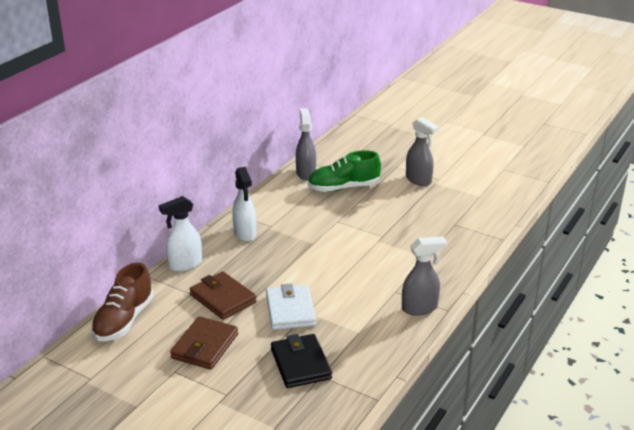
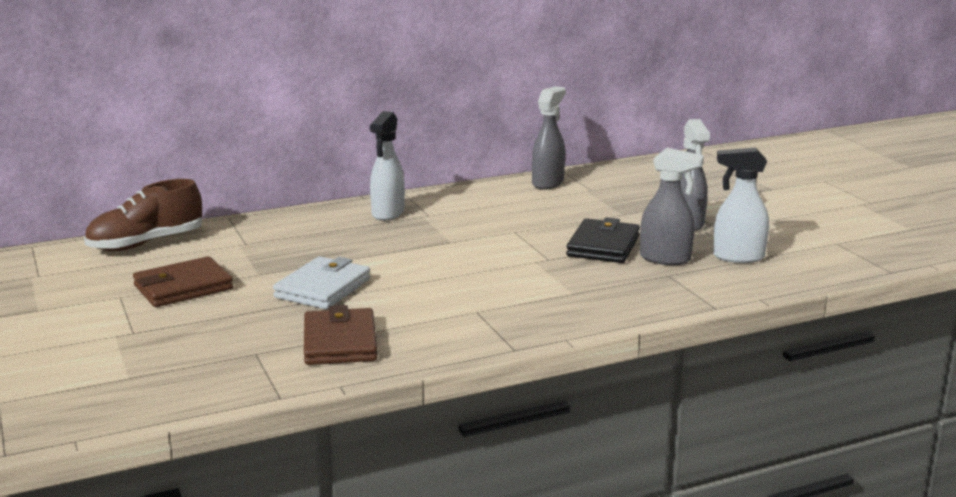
camera: 35 degrees right, 10 degrees down
(185, 265) = (280, 220): white spray bottle -> white spray bottle (738, 257)
(223, 298) = (270, 257): brown wallet -> brown wallet (340, 342)
(300, 364) = (252, 335): black wallet -> black wallet (603, 246)
(343, 188) = (573, 206): green shoe -> none
(420, 308) = (481, 336): grey spray bottle -> grey spray bottle (666, 259)

